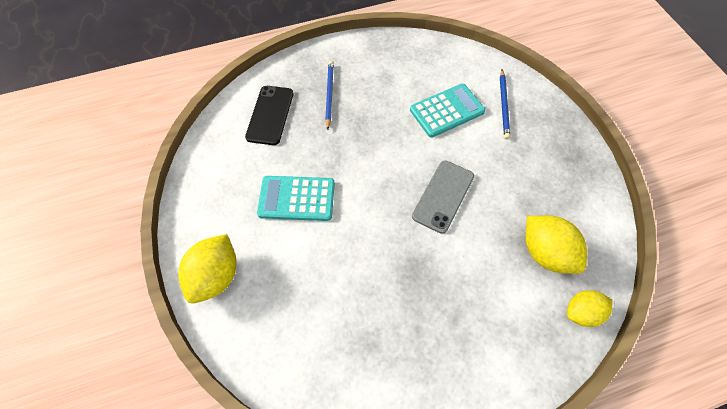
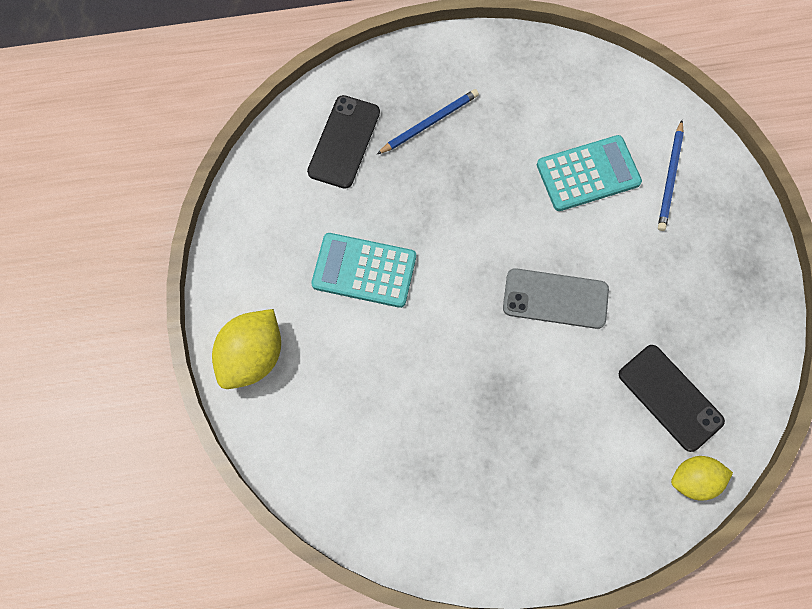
camera: 10 degrees right, 10 degrees up
(329, 95) = (429, 123): blue pencil -> blue pencil turned 45 degrees clockwise
(443, 196) = (555, 298): grey phone -> grey phone turned 60 degrees clockwise
(545, 253) = (670, 397): yellow lemon -> black phone

